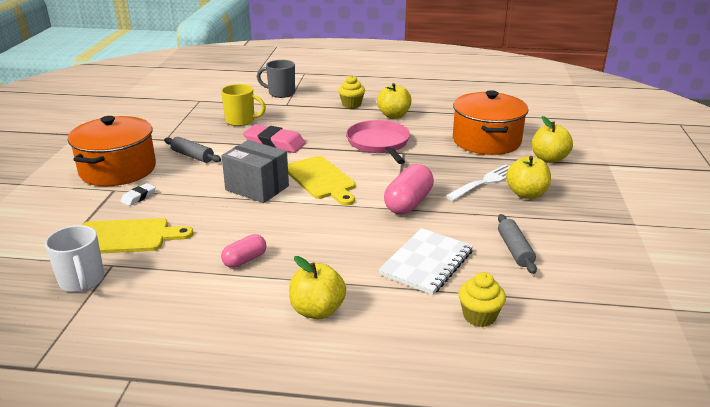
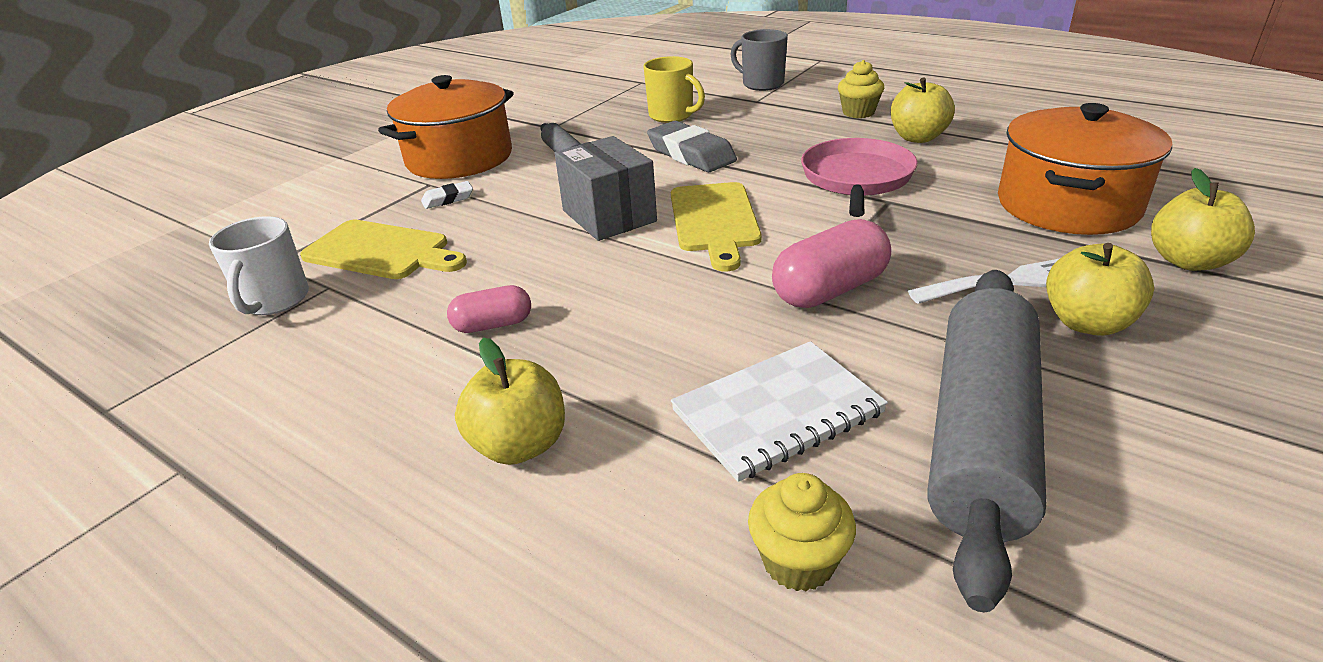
camera: 30 degrees right, 5 degrees up
(274, 143) = (691, 154): pink eraser -> grey eraser
(515, 250) = (981, 436): grey rolling pin -> grey rolling pin, size x2.15

